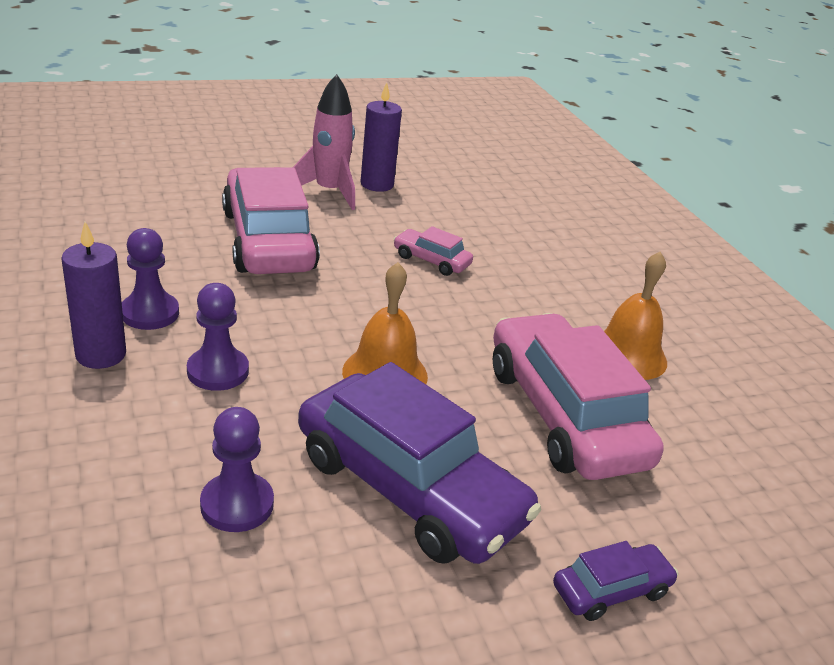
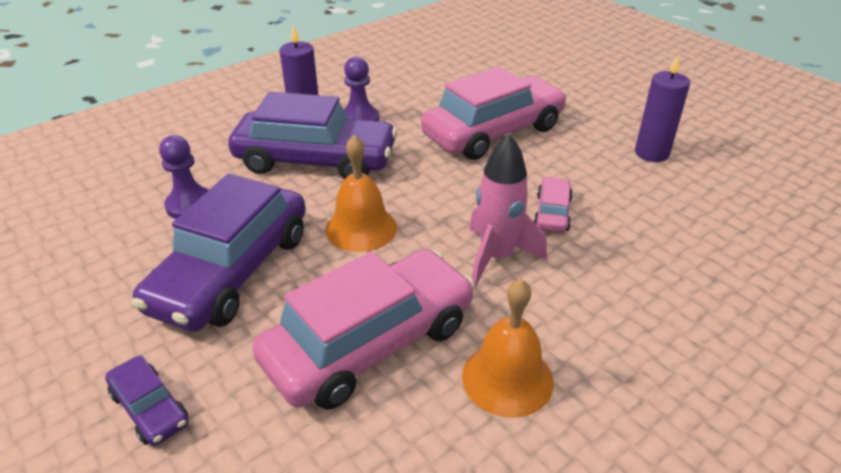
camera: 75 degrees right, 5 degrees up
(218, 371) = (315, 160): purple pawn -> purple car
(329, 192) = (604, 135): pink rocket -> pink rocket (496, 257)

